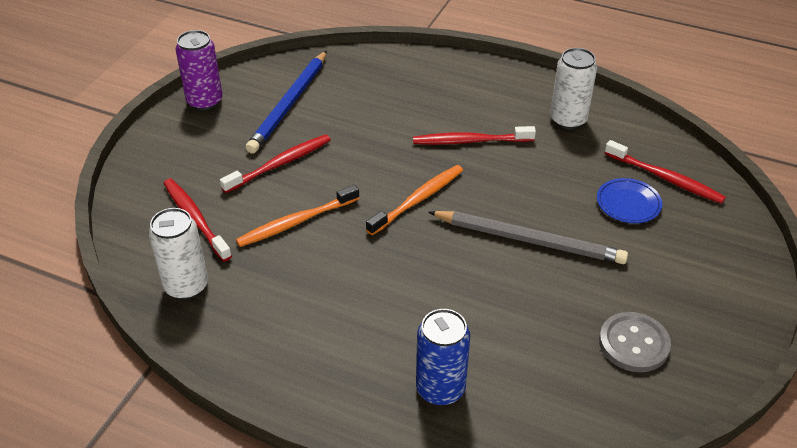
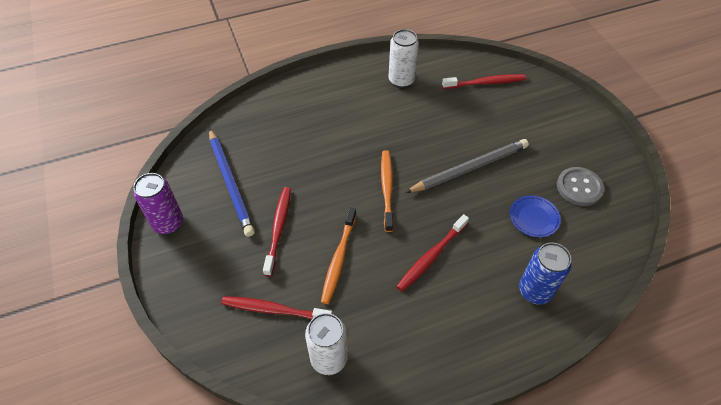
camera: 45 degrees left, 10 degrees up
(469, 141) = (368, 130): red toothbrush -> red toothbrush (431, 257)
(628, 204) = (487, 110): blue plate -> blue plate (533, 218)

